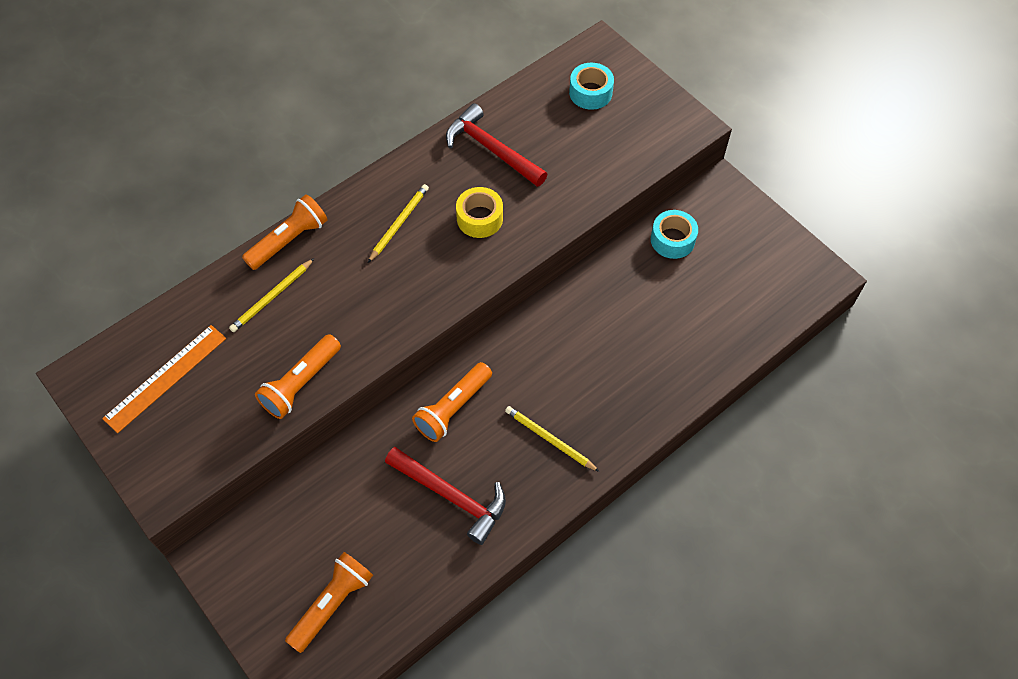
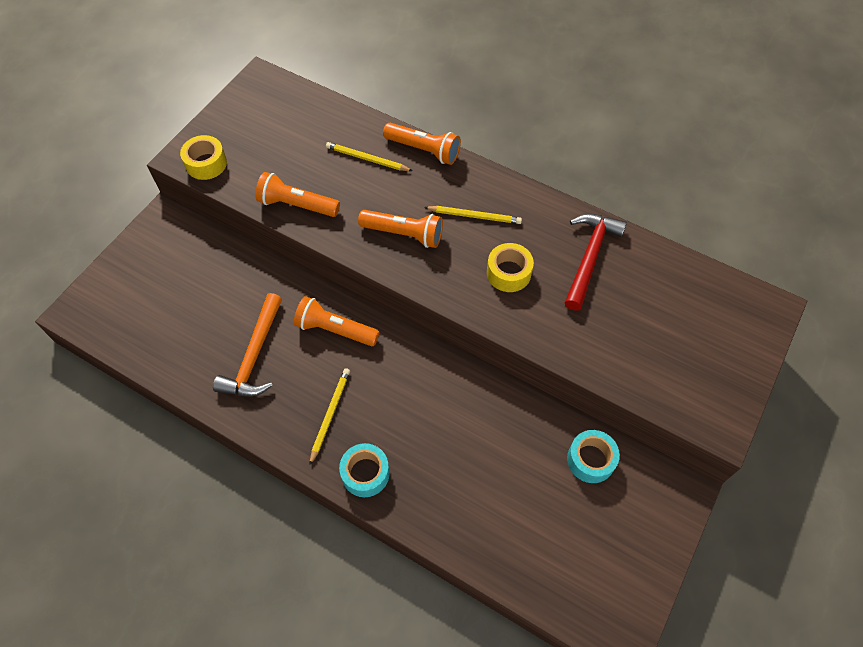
camera: 70 degrees right, 0 degrees up
(165, 378) = (274, 124): orange ruler -> none
(186, 467) = (206, 163): none -> yellow tape
(332, 604) = (144, 305): orange flashlight -> orange flashlight (404, 234)
(452, 496) = (255, 356): red hammer -> orange hammer
(590, 93) = (705, 318): turquoise tape -> turquoise tape (365, 473)

